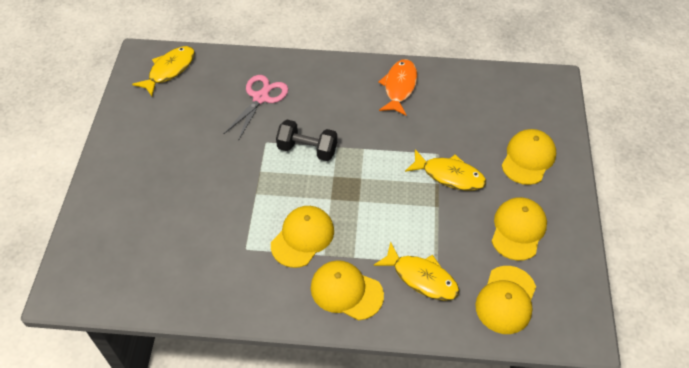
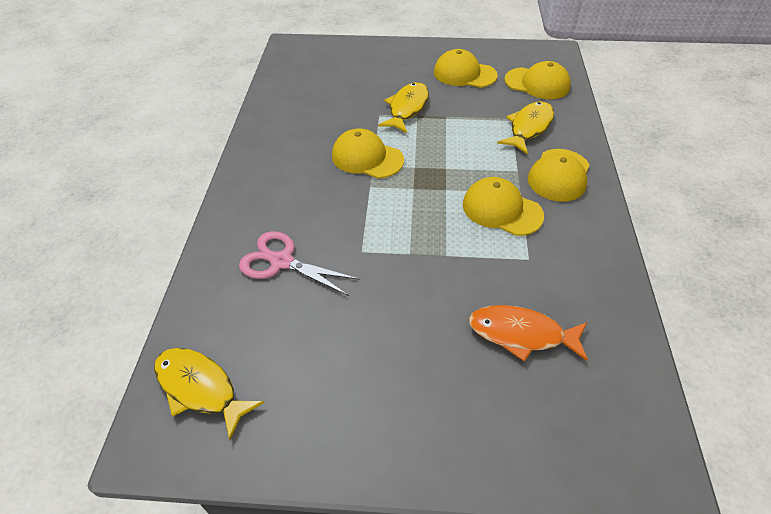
camera: 90 degrees left, 5 degrees down
(307, 149) = (374, 211): black dumbbell -> none
(399, 87) = (282, 139): orange fish -> orange fish (521, 334)
(528, 158) = (384, 64): yellow cap -> yellow cap (367, 158)

